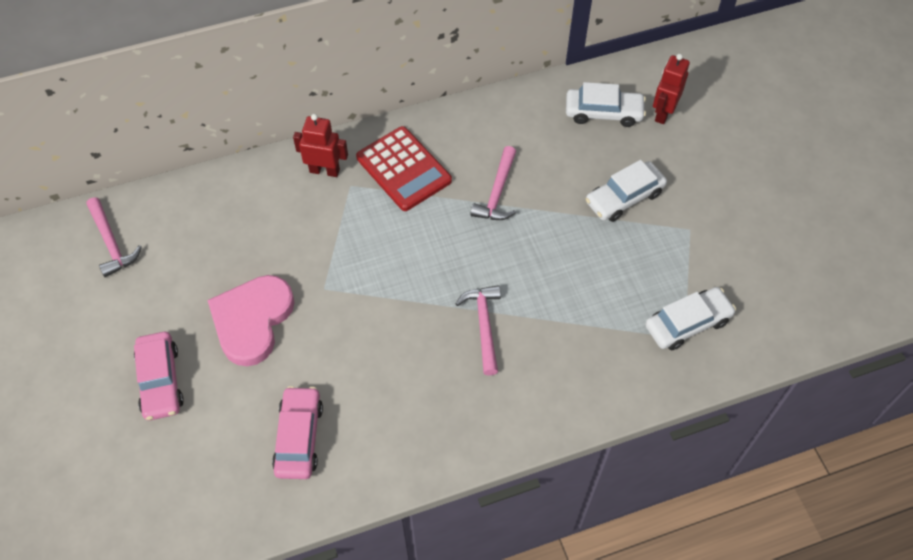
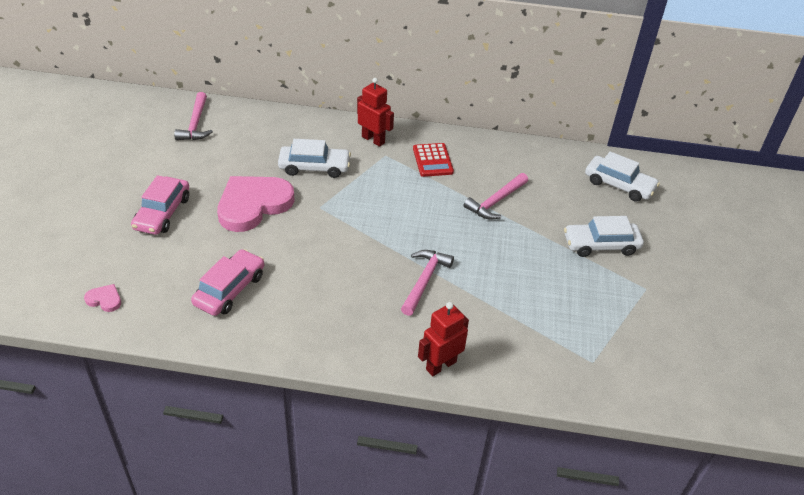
camera: 25 degrees right, 15 degrees down
(177, 518) = (104, 299): none -> pink heart
(403, 169) = (432, 160): red calculator -> red calculator, size x0.64
(663, 113) = (671, 203): red robot -> red robot (441, 365)
(687, 323) = (602, 353): white car -> white car (314, 167)

